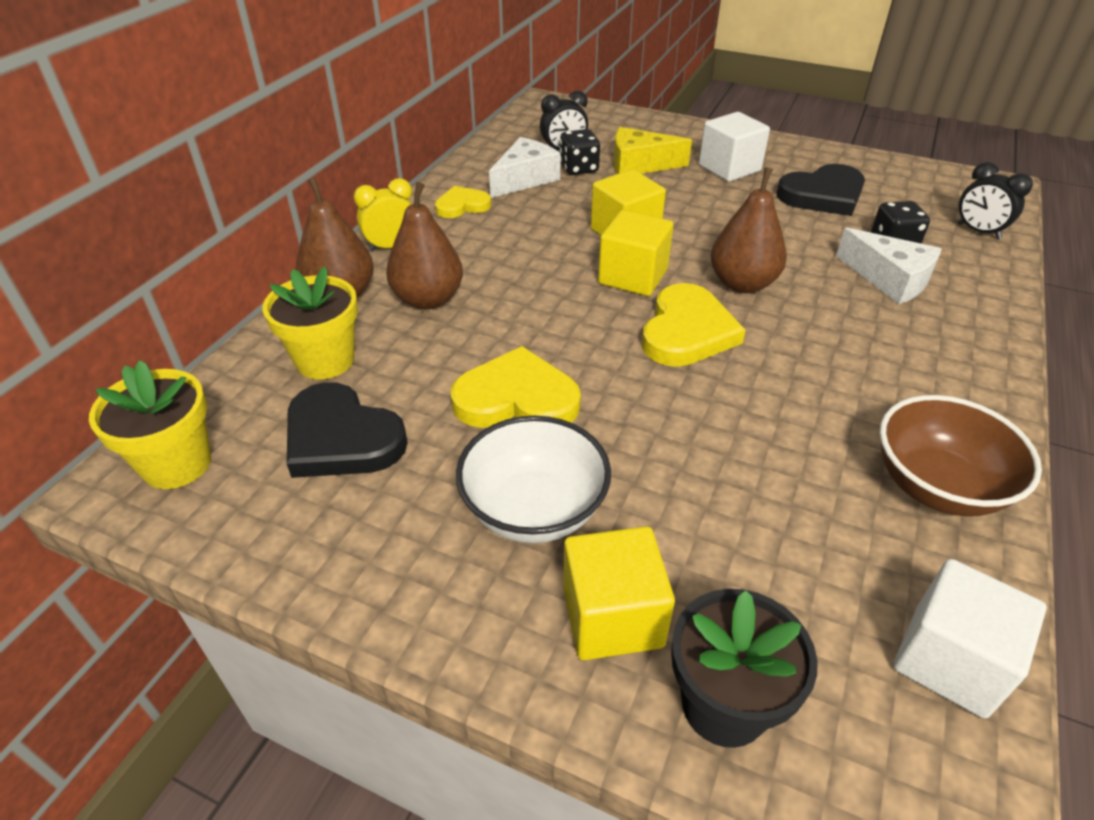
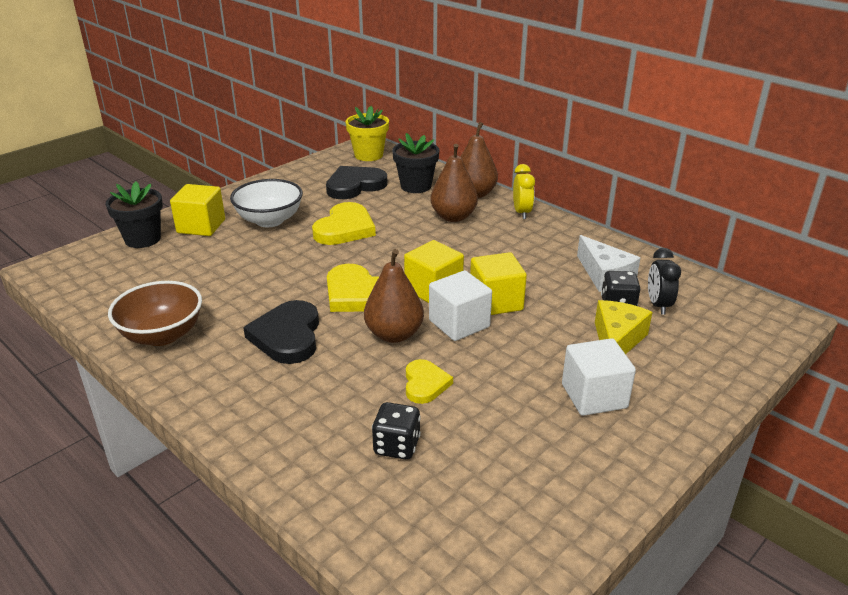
camera: 110 degrees right, 10 degrees down
(325, 360) = (416, 186): yellow flower pot -> black flower pot
(462, 206) = (568, 243): yellow heart -> yellow heart (425, 384)
(823, 195) = (511, 441): black heart -> black heart (287, 336)
(889, 279) = (348, 415): white cheese -> none
(949, 660) = (92, 294): white cube -> white cube (459, 324)
(978, 231) = (382, 530): black clock -> none

